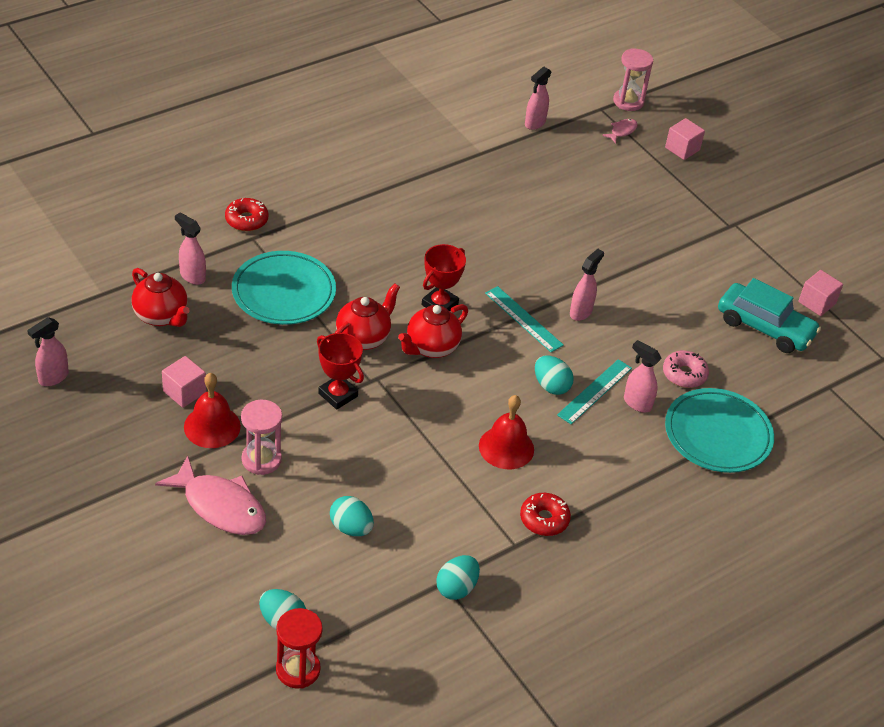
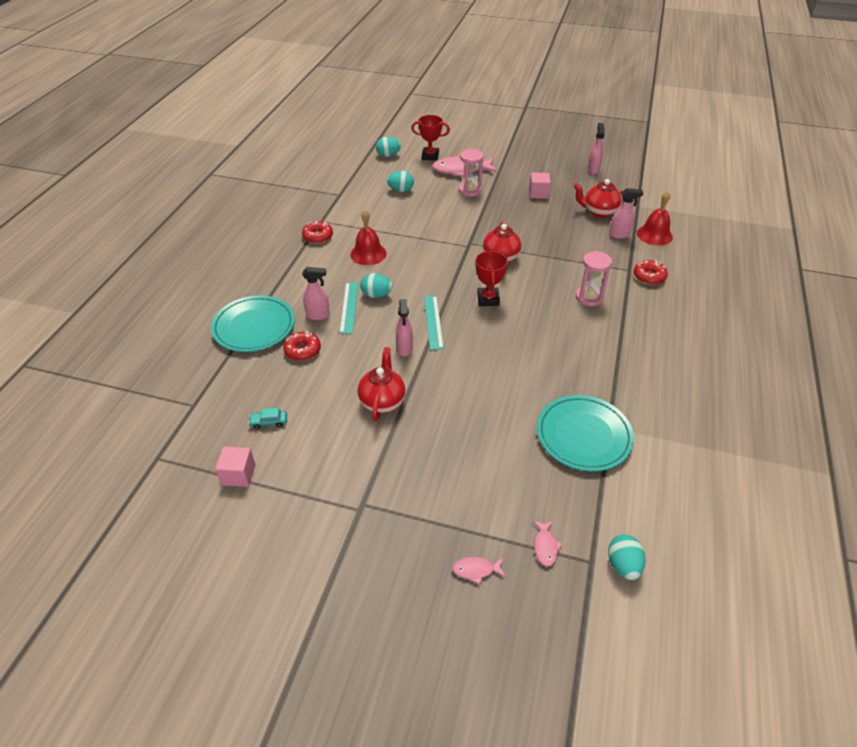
camera: 145 degrees right, 0 degrees up
(212, 426) = (507, 189): red bell -> red bell (654, 235)
(283, 292) = (569, 255): turquoise plate -> turquoise plate (583, 435)
(298, 669) = (365, 148): red hourglass -> none
(338, 395) = (475, 229): red trophy -> red trophy (430, 156)
(431, 348) = (462, 275): red teapot -> red teapot (382, 401)
(456, 588) = (332, 195): turquoise egg -> turquoise egg (623, 565)
(523, 319) = (433, 322): turquoise ruler -> turquoise ruler turned 75 degrees clockwise
(534, 123) = (615, 491): pink spray bottle -> none
(628, 101) = (582, 597): pink hourglass -> pink hourglass (589, 297)
(682, 149) = (476, 570): pink cube -> pink fish
(684, 374) = (302, 350): pink donut -> red donut
(765, 327) = (269, 422): turquoise car -> turquoise car, size x0.41

